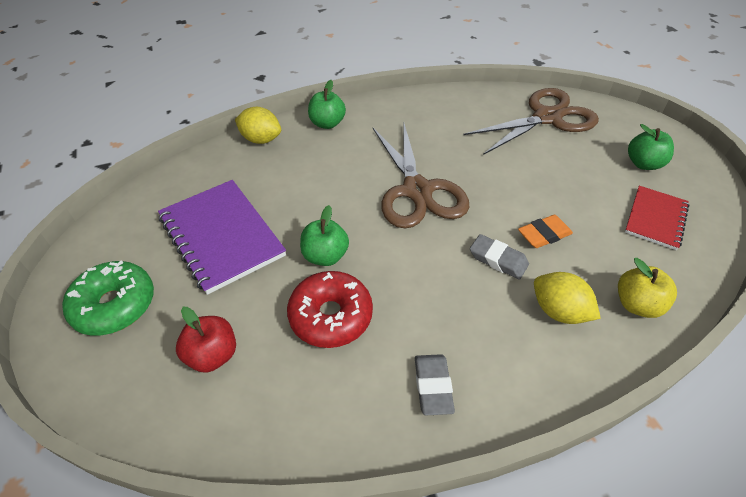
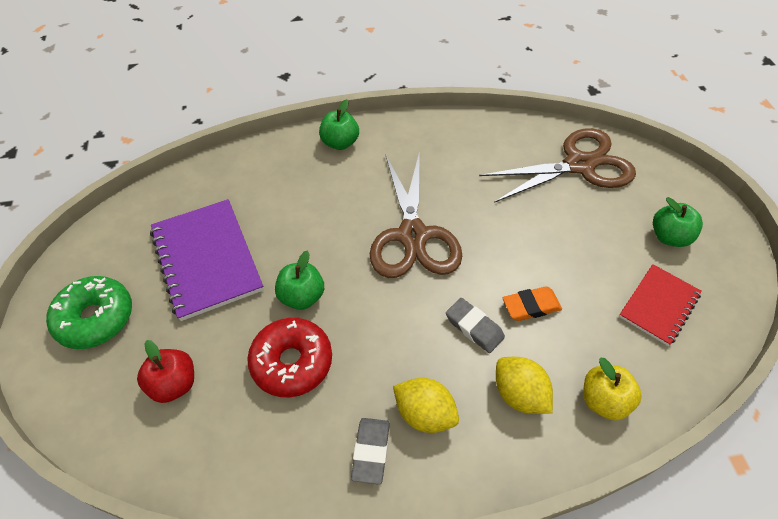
camera: 10 degrees right, 5 degrees up
(261, 139) = (268, 154): yellow lemon -> yellow lemon (424, 413)

